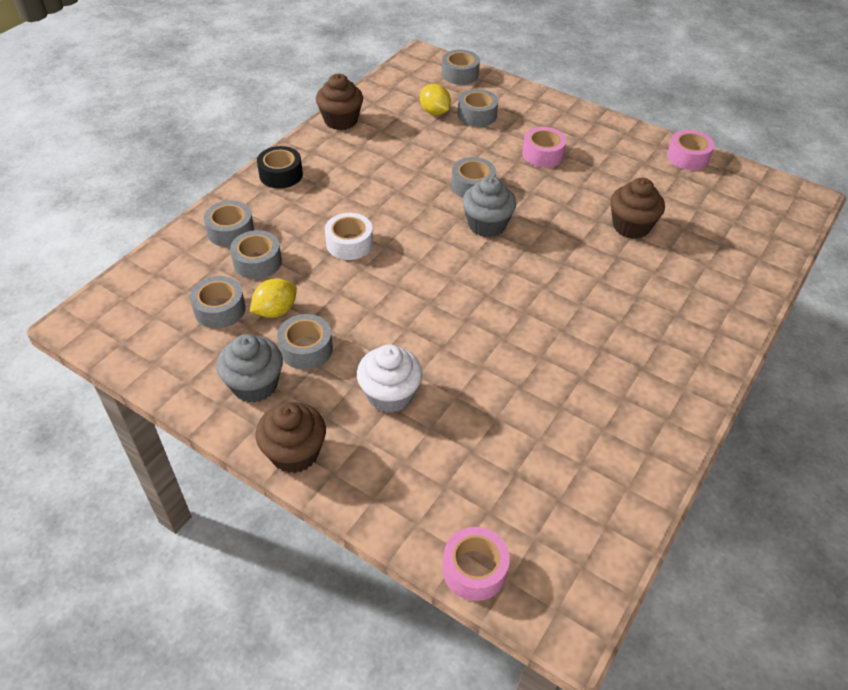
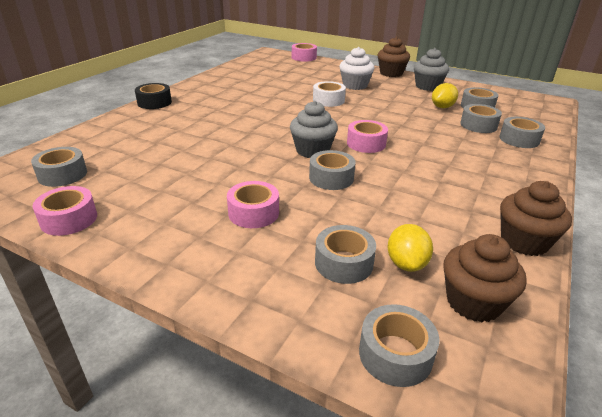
camera: 175 degrees right, 15 degrees down
(281, 174) = (527, 178): black tape -> black tape (154, 102)
(306, 349) = (411, 96): grey tape -> grey tape (62, 174)
(349, 243) = (420, 136): white tape -> white tape (328, 100)
(422, 233) = (366, 143): none -> pink tape
(434, 112) = (406, 264): yellow lemon -> yellow lemon turned 45 degrees clockwise
(631, 226) = (181, 154): brown cupcake -> brown cupcake (473, 302)

